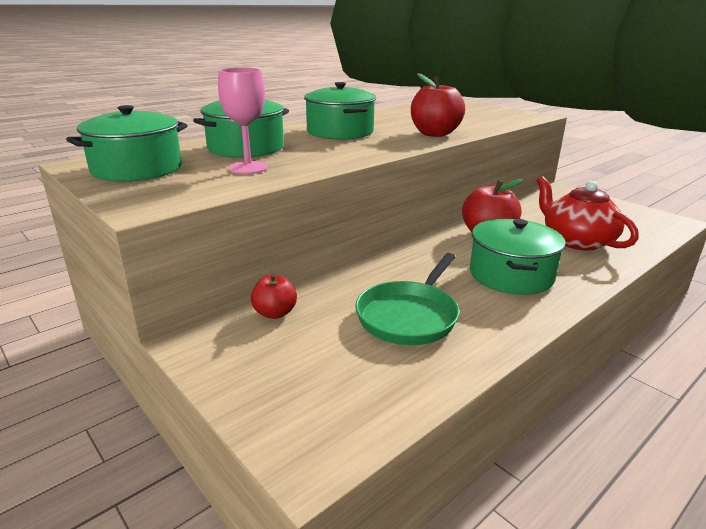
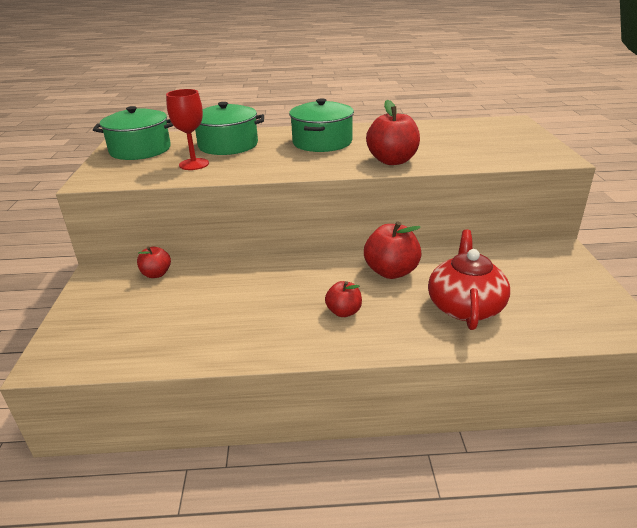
camera: 40 degrees right, 5 degrees up
(248, 168) = (194, 164): pink goblet -> red goblet
(409, 316) = (221, 310): green pan -> none
(511, 275) = (343, 312): green pot -> red apple

